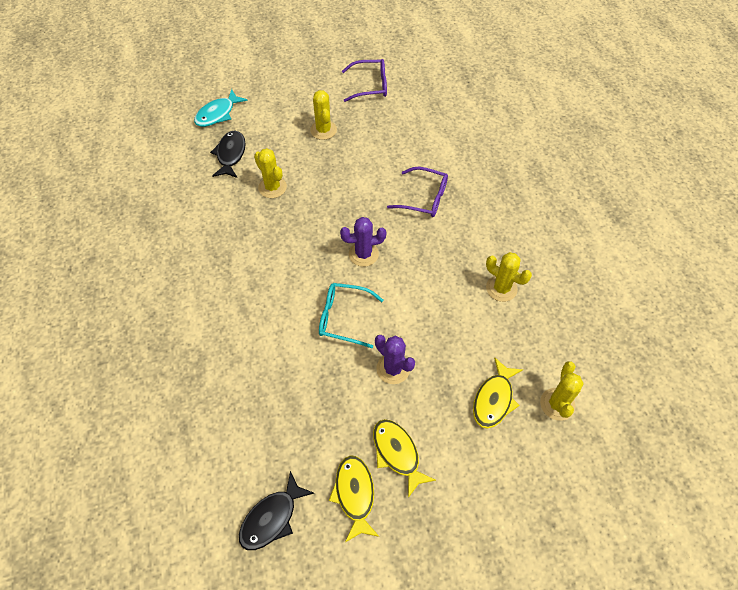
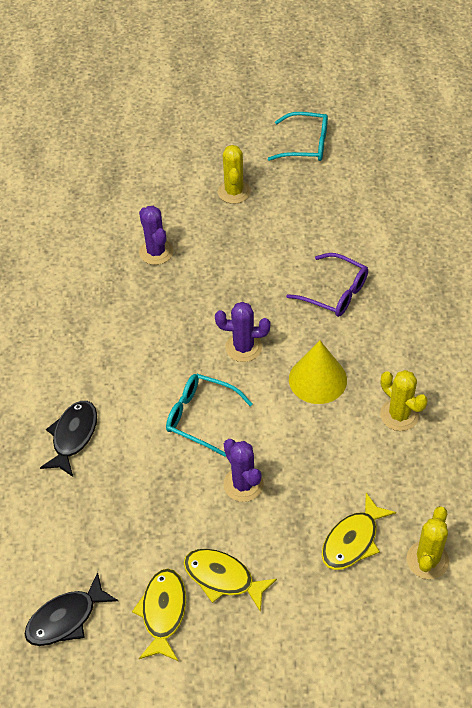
camera: 15 degrees right, 5 degrees down
(217, 114) = (113, 154): turquoise fish -> none
(230, 154) = (116, 206): black fish -> black fish (73, 436)
(272, 187) = (156, 252): yellow cactus -> purple cactus
(370, 85) = (306, 144): purple glasses -> turquoise glasses
(397, 453) = (223, 578): yellow fish -> yellow fish turned 45 degrees counterclockwise
(429, 270) = (317, 379): none -> yellow cone

